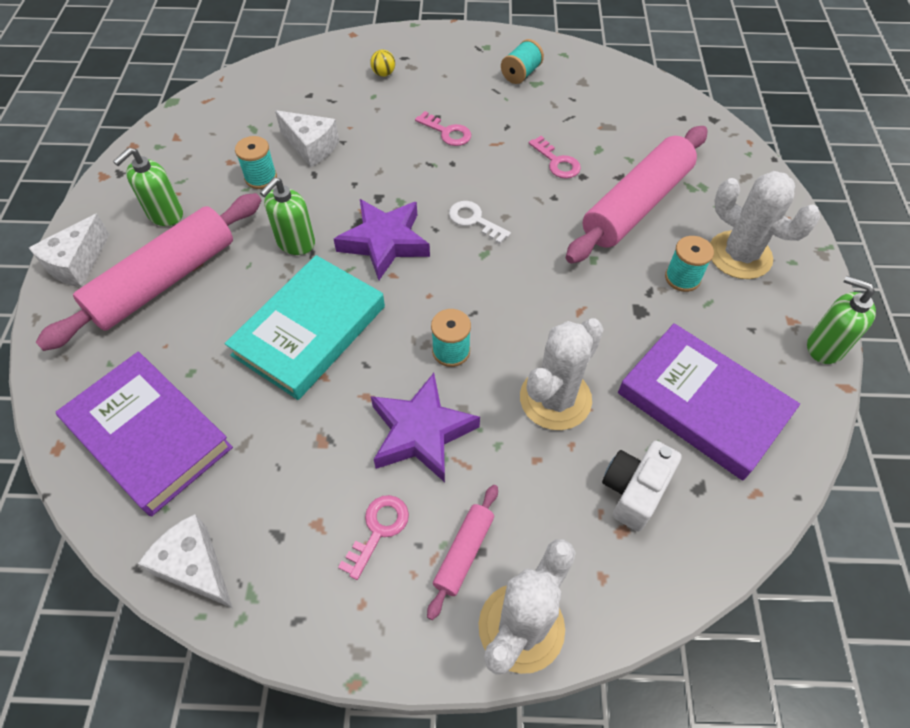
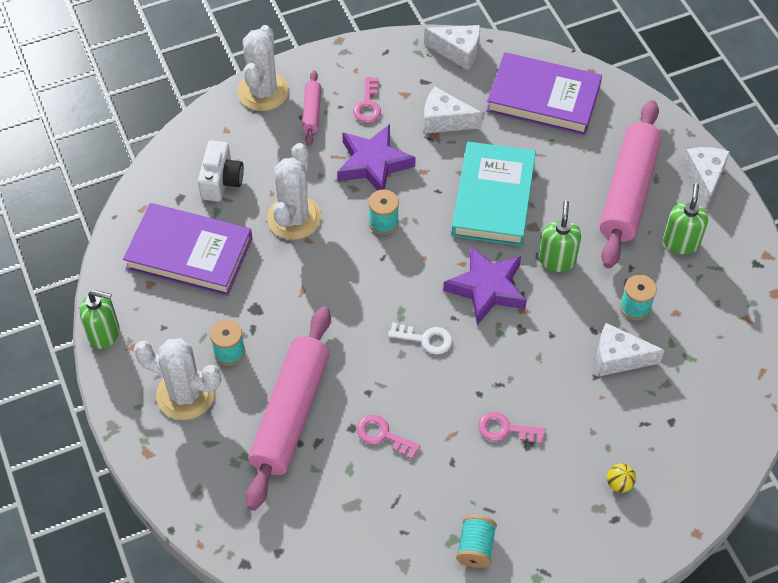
camera: 155 degrees right, 0 degrees up
(294, 457) = (444, 121): none -> white cheese

